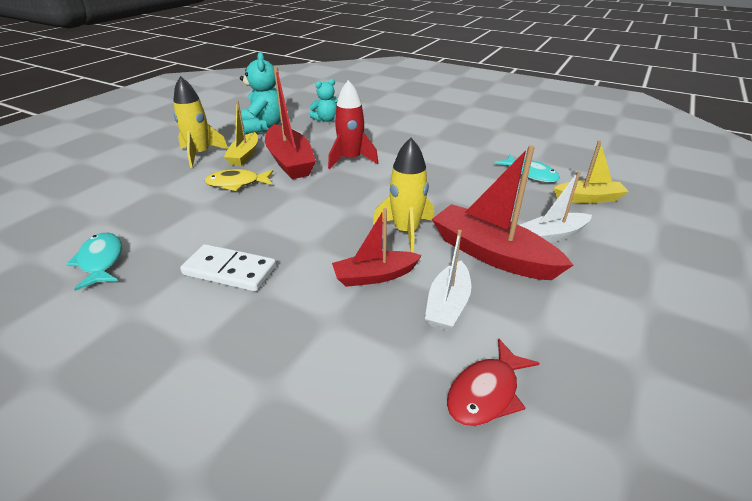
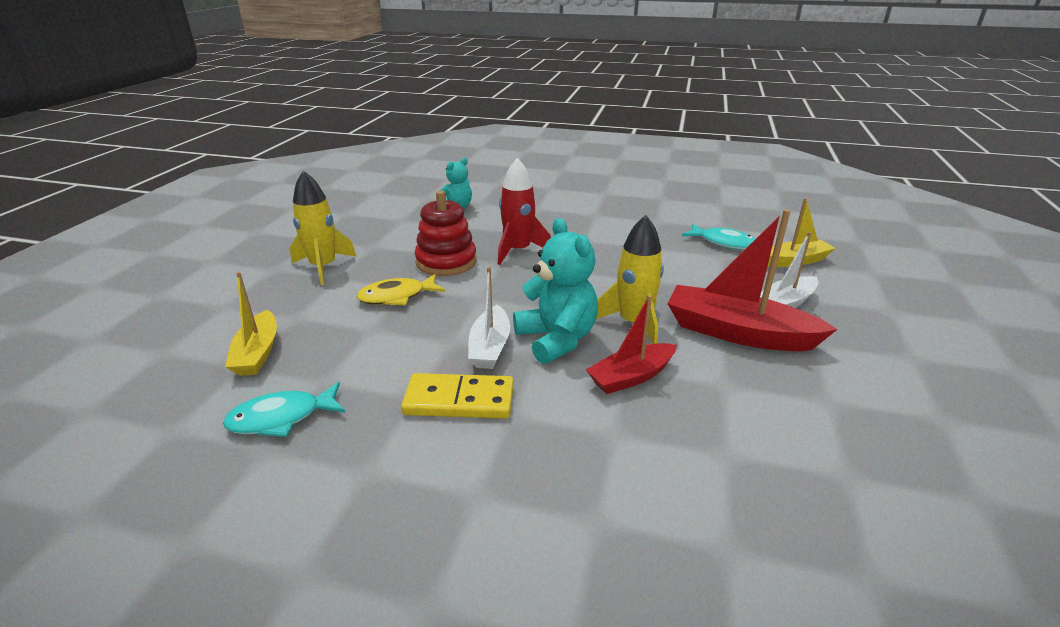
camera: 15 degrees left, 5 degrees down
(101, 261) = (281, 418): turquoise fish -> turquoise fish turned 75 degrees counterclockwise
(230, 271) = (459, 400): white domino -> yellow domino
(244, 155) = (383, 261): yellow boat -> yellow boat (257, 353)
(264, 126) = (384, 223): turquoise teddy bear -> turquoise teddy bear (556, 339)
(290, 161) = (446, 262): red boat -> red stacking toy
(448, 305) = (727, 393): white boat -> white boat (490, 347)
(486, 392) = (820, 474): red fish -> none

